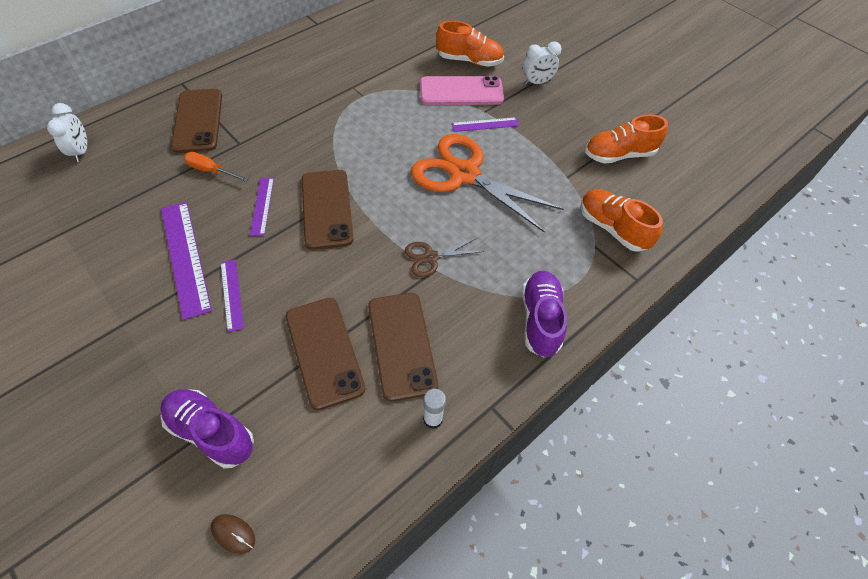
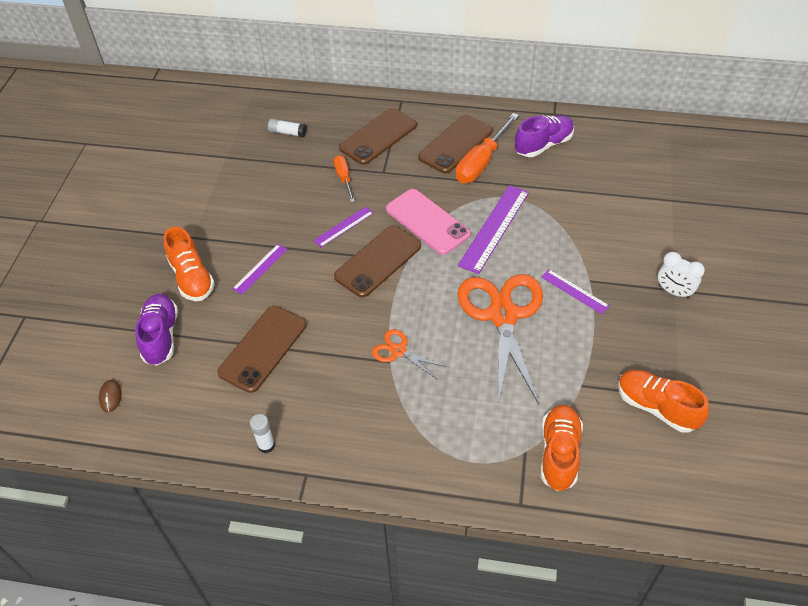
camera: 55 degrees right, 5 degrees down
(81, 152) = (291, 110): white clock -> none
(103, 171) = (287, 133): none -> white glue stick
(185, 257) = (265, 224): purple ruler -> purple ruler (494, 228)
(309, 86) = (481, 162): none -> orange screwdriver
(402, 345) = (307, 387): brown phone -> brown phone (455, 144)
(430, 257) = (398, 351): brown scissors -> orange scissors
(461, 91) = (593, 250): pink phone -> pink phone (427, 222)
(469, 61) = (639, 230): orange shoe -> orange shoe (192, 278)
(540, 320) = (410, 458): purple shoe -> purple shoe (543, 145)

